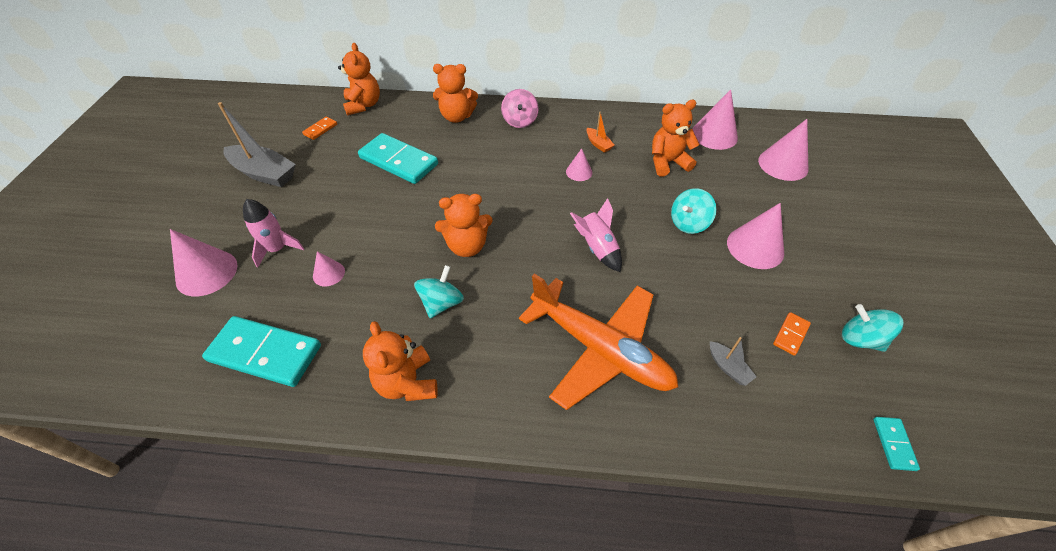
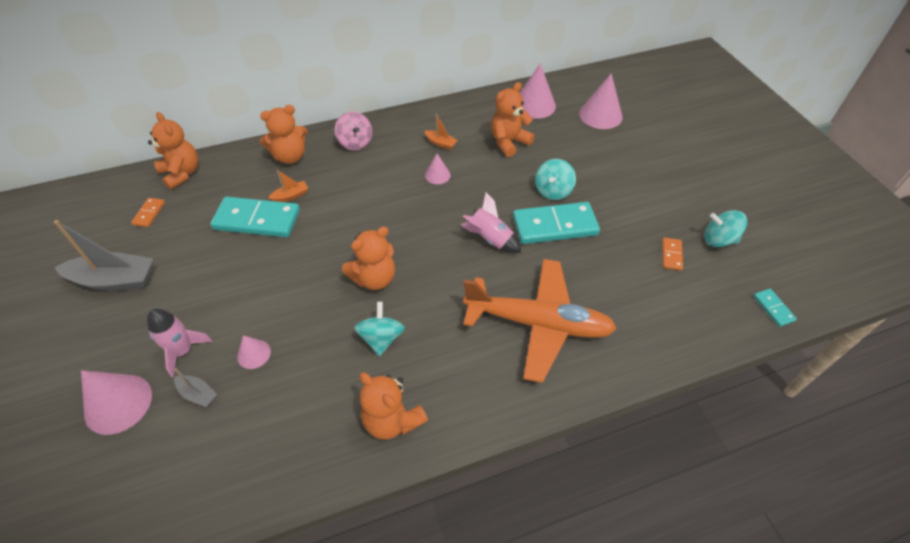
camera: 25 degrees left, 0 degrees up
(265, 353) = (237, 453): turquoise domino -> turquoise domino (555, 226)
(438, 150) = (291, 196): none -> orange boat
(728, 367) = (640, 298): grey boat -> grey boat (198, 394)
(755, 247) = (613, 193): pink cone -> none

